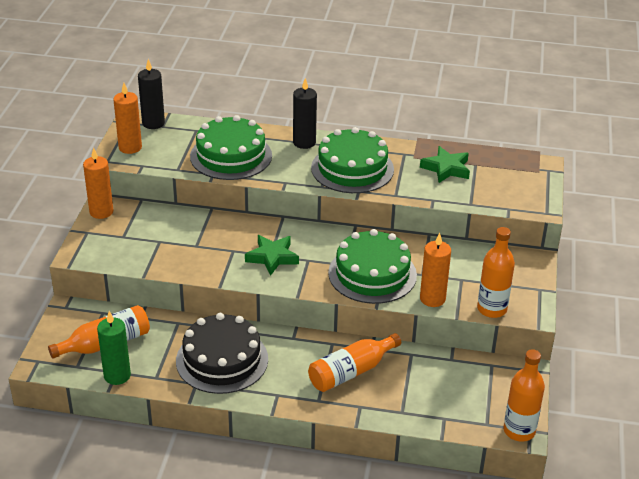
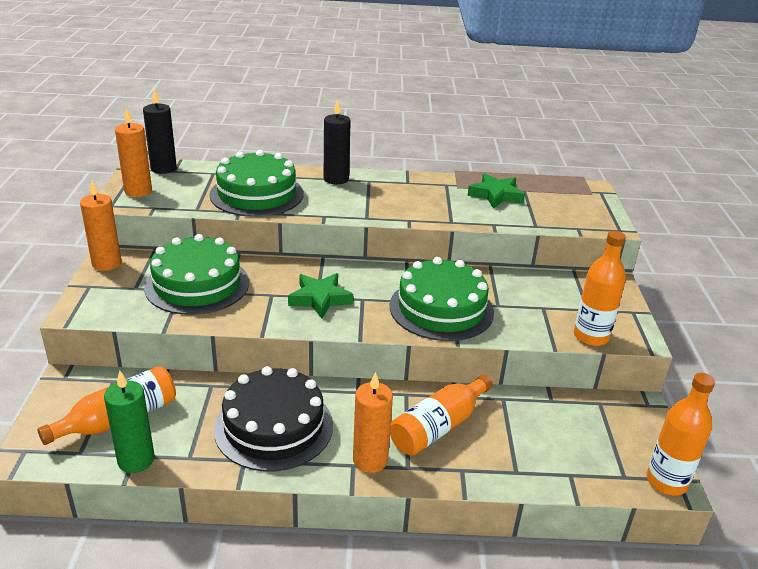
camera: 10 degrees left, 5 degrees down
(352, 168) = (395, 200): green cake -> green cake (197, 284)
(432, 299) = (519, 330): orange candle -> orange candle (370, 460)

